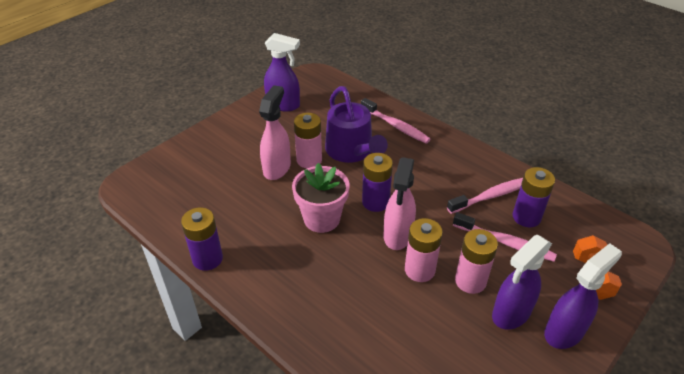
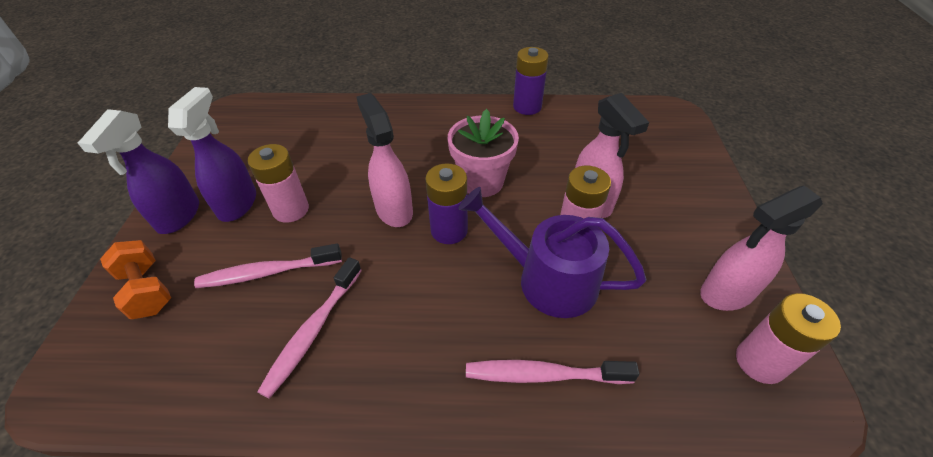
camera: 140 degrees right, 5 degrees up
(283, 105) = (726, 293): purple spray bottle -> pink spray bottle
(419, 270) = (347, 192): pink battery -> pink battery (759, 362)
(526, 217) = (249, 327): purple battery -> none

